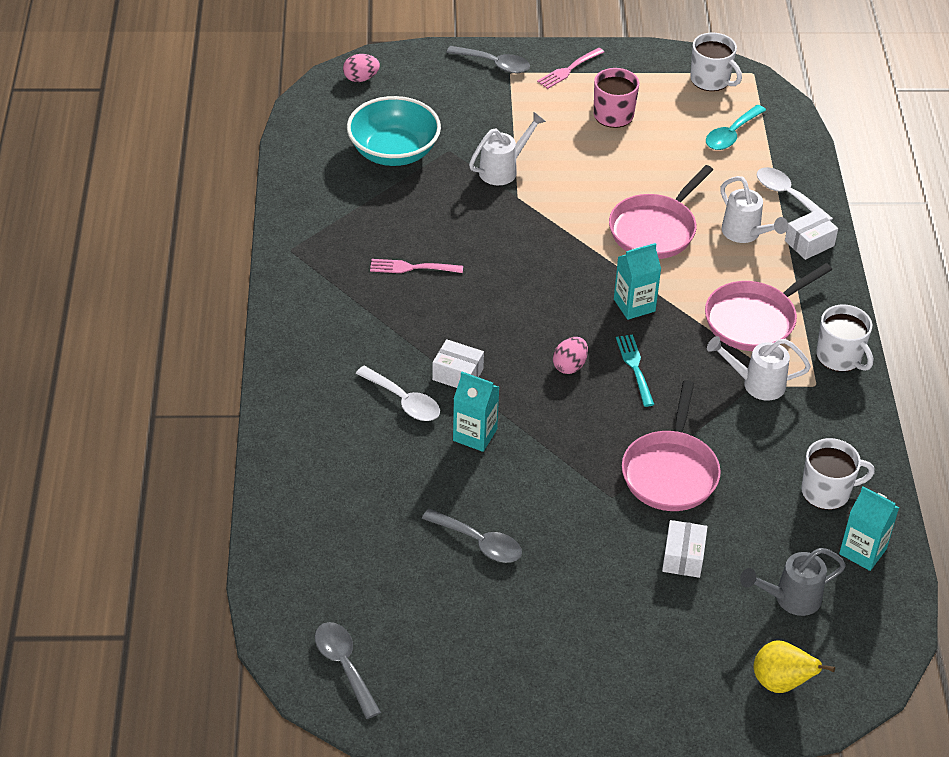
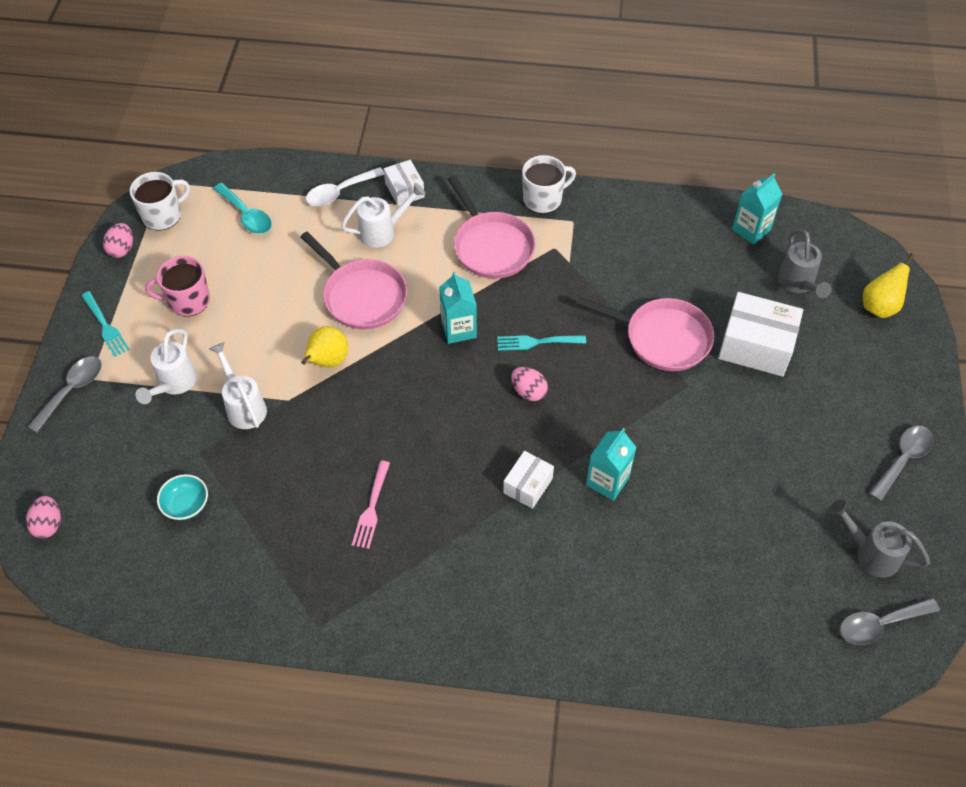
camera: 80 degrees left, 10 degrees up
(394, 152) = (186, 505): turquoise bowl -> turquoise bowl, size x0.48
(404, 401) = (558, 537): white spoon -> none
(428, 660) = (870, 553): none -> grey watering can
(479, 542) = (737, 495): grey spoon -> grey spoon (903, 460)
(568, 216) = (327, 361): none -> yellow pear
(569, 69) = (105, 326): pink fork -> turquoise fork
(660, 62) = (122, 249): none -> pink egg
(683, 557) = (756, 346): white box -> white box, size x1.76
(756, 384) = (567, 260): white watering can -> white watering can (174, 384)
(827, 491) = (689, 238): white mug -> none

